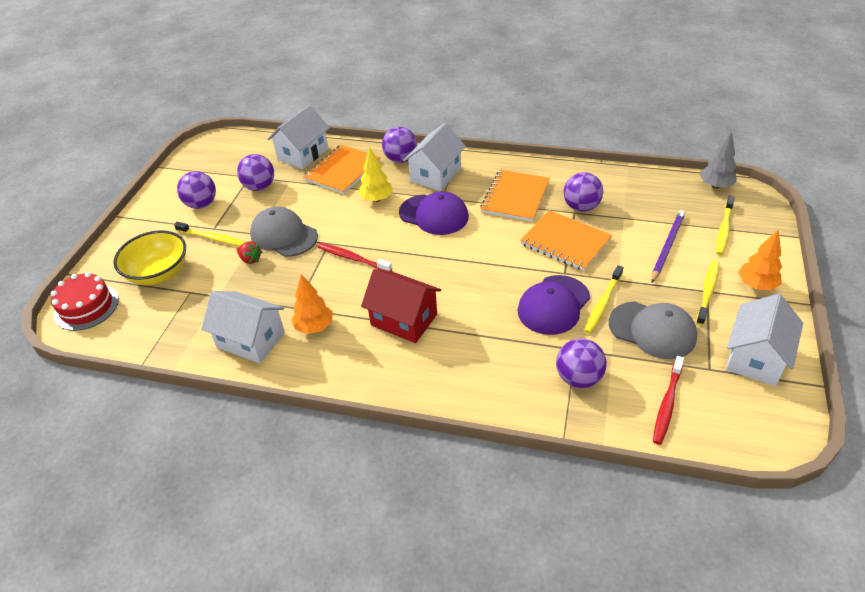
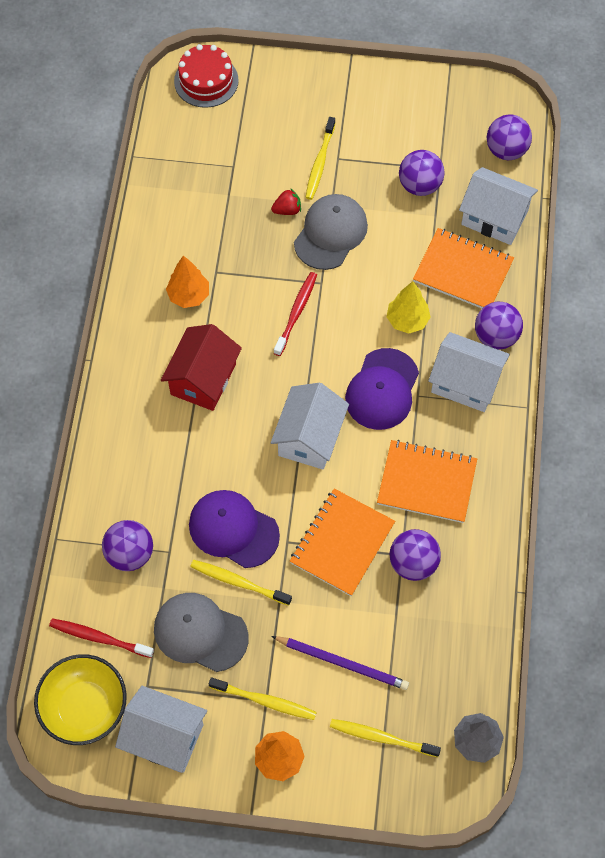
camera: 80 degrees right, 20 degrees up
(159, 273) = (259, 128): yellow bowl -> yellow bowl (84, 707)
(201, 204) = (380, 133): purple ball -> purple ball (506, 150)
(250, 259) = (287, 210): red strawberry -> red strawberry turned 135 degrees counterclockwise
(251, 340) = (168, 241): white house -> white house (309, 437)
(652, 330) = (200, 633): grey cap -> grey cap turned 90 degrees clockwise

